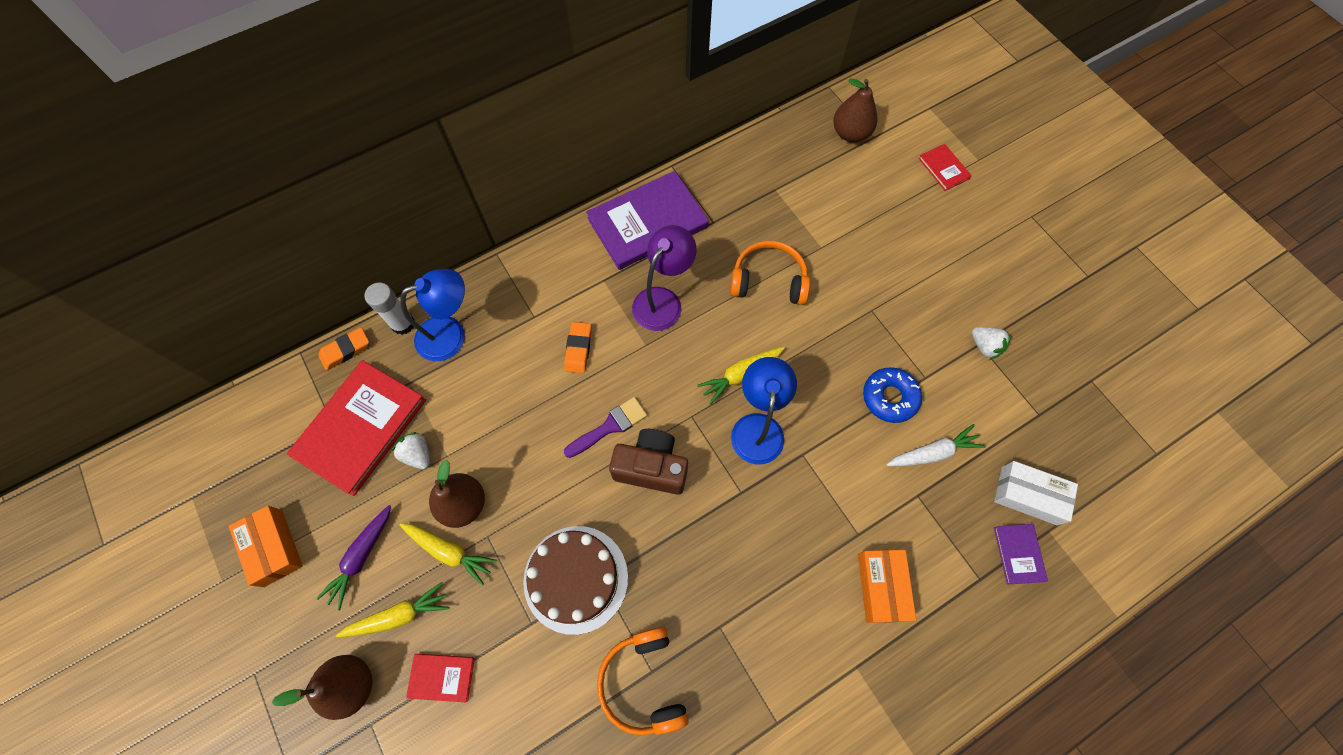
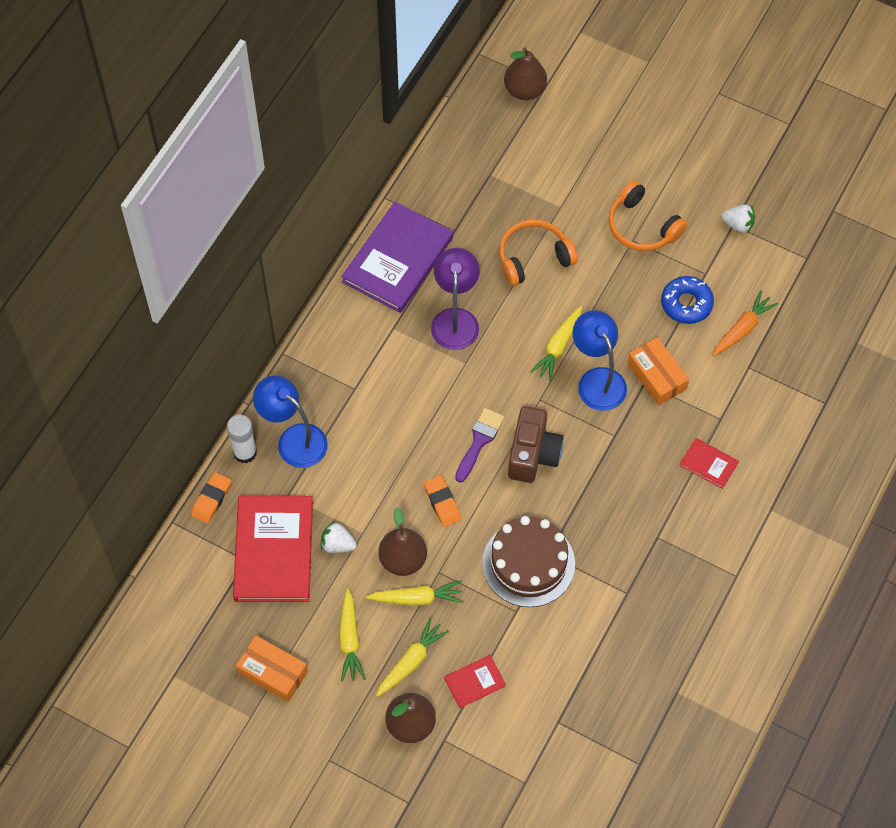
camera: 30 degrees left, 5 degrees down
(361, 557) = (350, 640): purple carrot -> yellow carrot
(451, 334) = (294, 439): blue lamp -> blue lamp turned 90 degrees counterclockwise
(578, 349) = (411, 395): orange eraser -> orange eraser (442, 503)
(643, 682) = (625, 603): orange headphones -> orange headphones (642, 226)
(651, 467) = (533, 454): brown camera -> brown camera turned 120 degrees clockwise
(881, 587) = (758, 446): orange box -> orange box (656, 376)
(933, 452) = (742, 329): white carrot -> orange carrot
(943, 168) = (623, 84): red book -> red book (708, 464)
(1018, 554) = (843, 370): purple book -> none
(1029, 495) = (829, 324): white box -> none

